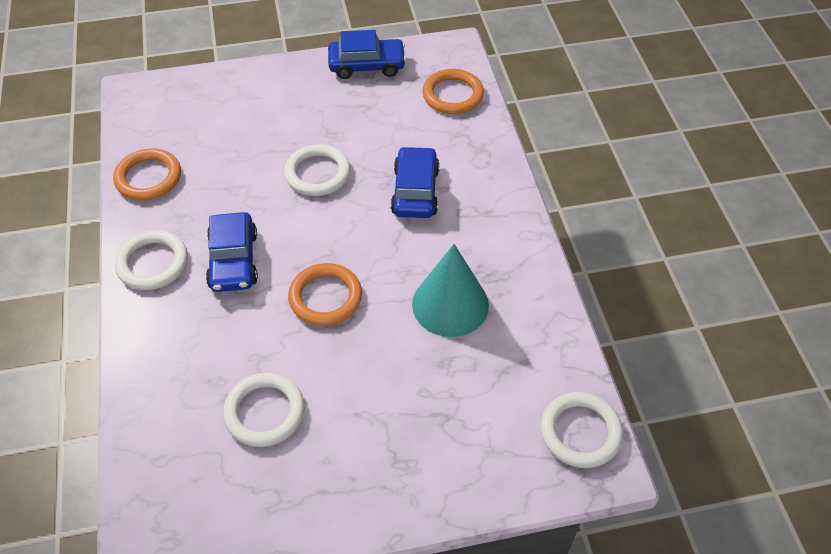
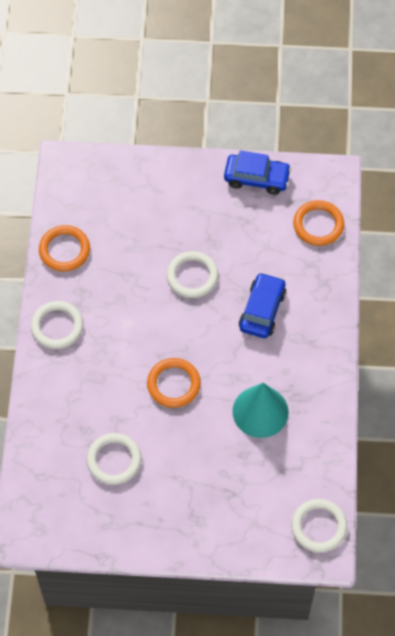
camera: 15 degrees right, 10 degrees up
(233, 260) = (115, 338): blue car -> none

